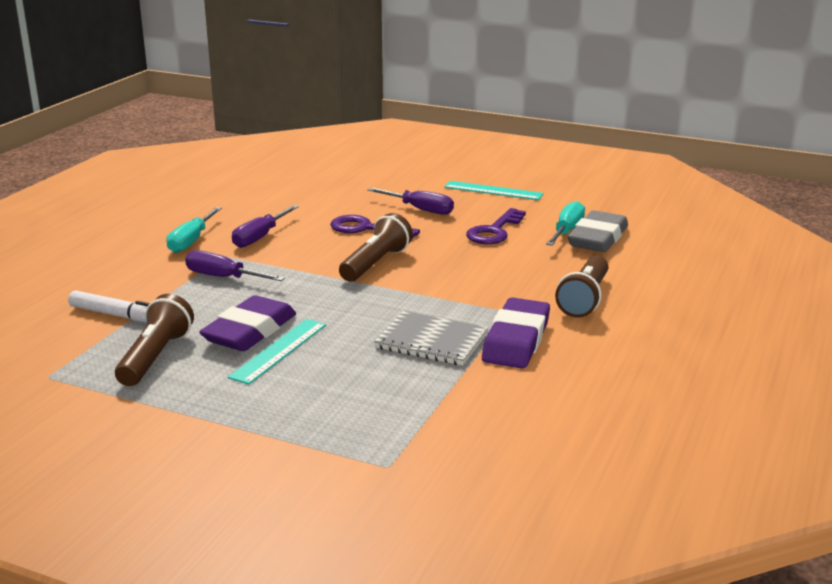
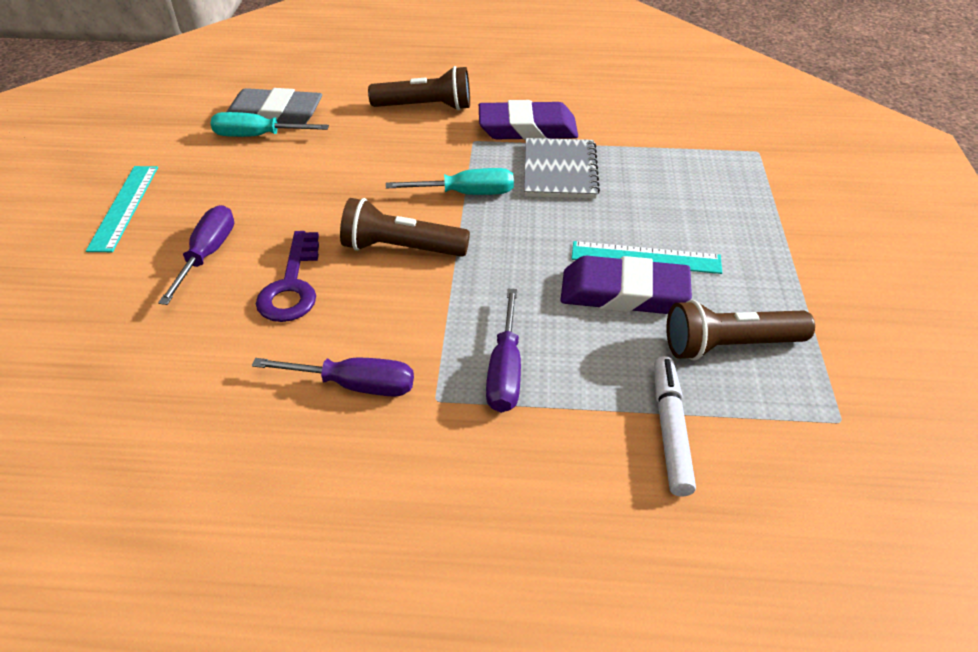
camera: 110 degrees left, 20 degrees up
(191, 241) = (397, 465): turquoise screwdriver -> turquoise screwdriver (466, 193)
(494, 231) = (272, 182): purple key -> none

